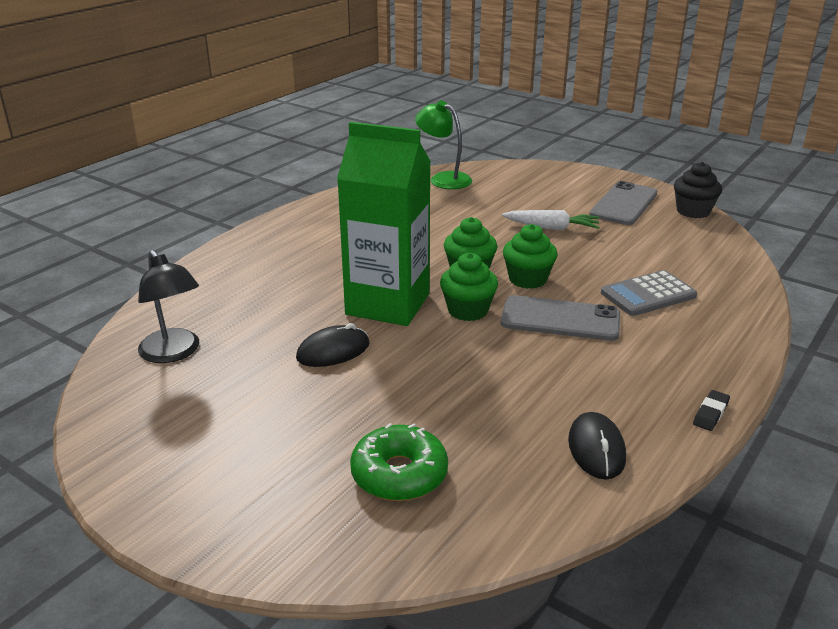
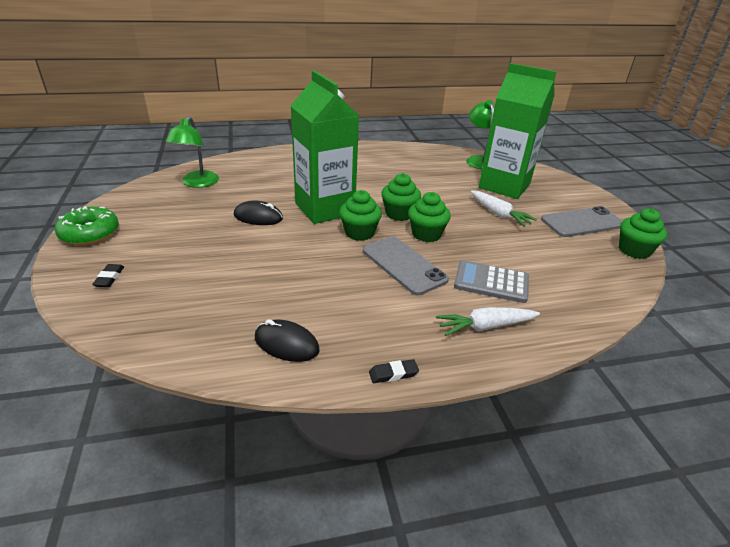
camera: 40 degrees right, 5 degrees up
(174, 353) = (197, 183): black lamp -> green lamp
(297, 516) = (109, 278): none -> black eraser
(399, 474) = (177, 289): green donut -> green donut (90, 233)
(510, 197) = (504, 186): none -> green carton
(596, 449) = (286, 344): black mouse -> black mouse turned 75 degrees clockwise
(693, 211) = (634, 250): black cupcake -> green cupcake
(704, 334) = (485, 327): none -> white carrot

